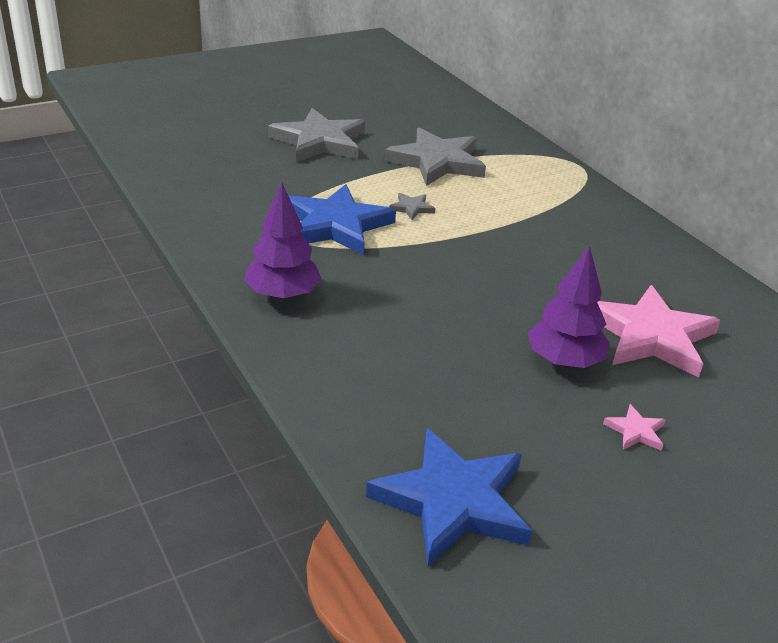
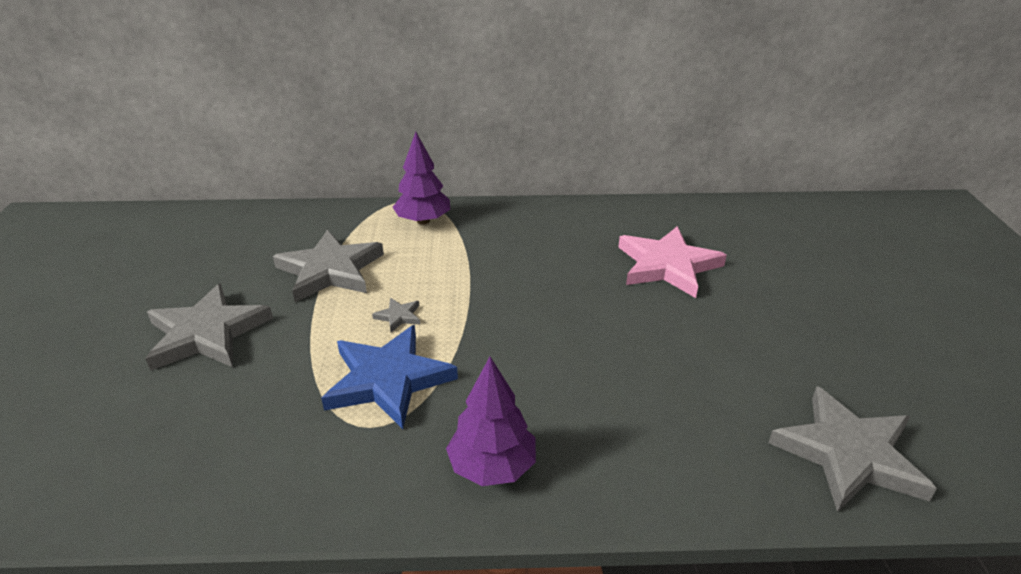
camera: 60 degrees left, 0 degrees up
(453, 501) = (849, 454): blue star -> grey star
(564, 361) = (682, 319): purple tree -> purple tree (423, 221)
(635, 431) = (778, 320): pink star -> none

